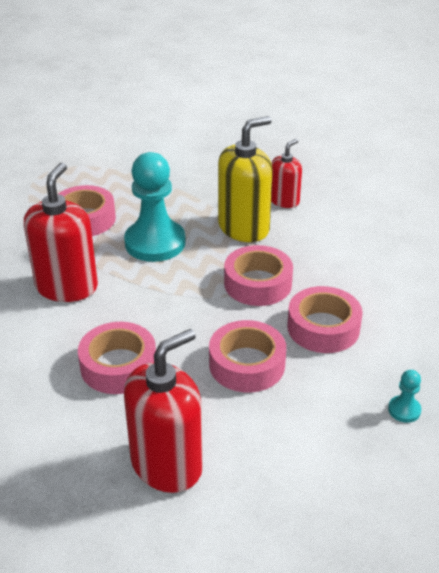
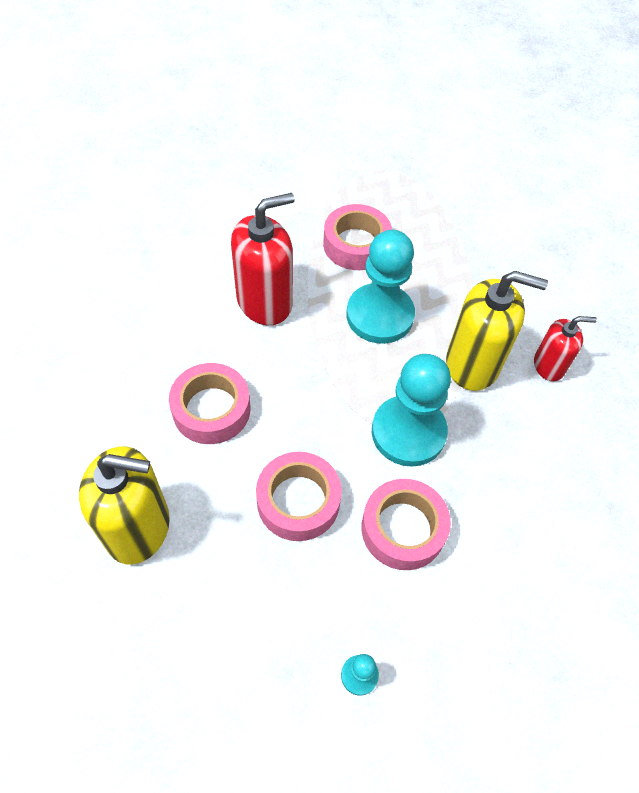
camera: 45 degrees right, 20 degrees up
(167, 464) = (138, 527): red soap dispenser -> yellow soap dispenser
(258, 283) = (408, 432): pink tape -> turquoise pawn

